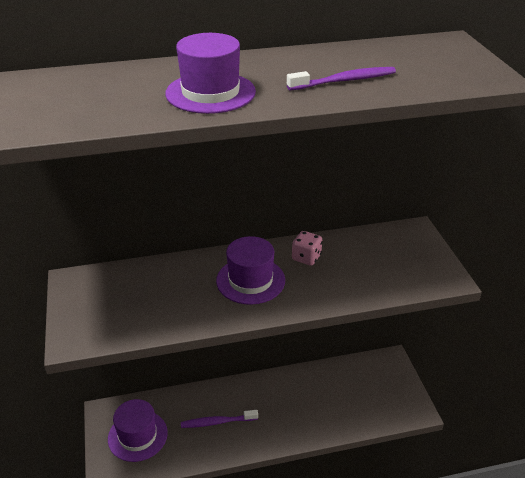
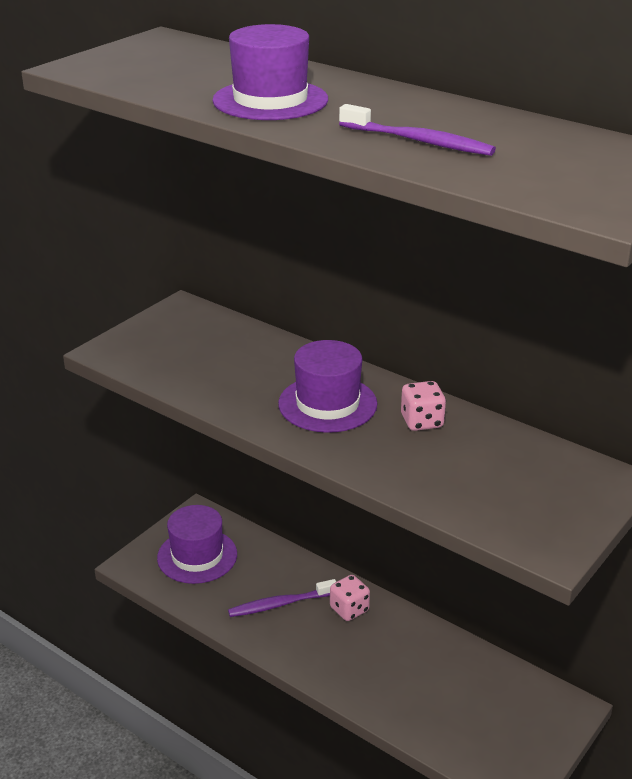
camera: 50 degrees right, 5 degrees down
(217, 422) = (280, 604): purple toothbrush -> purple toothbrush turned 60 degrees counterclockwise
(252, 395) = (349, 609): none -> pink dice

